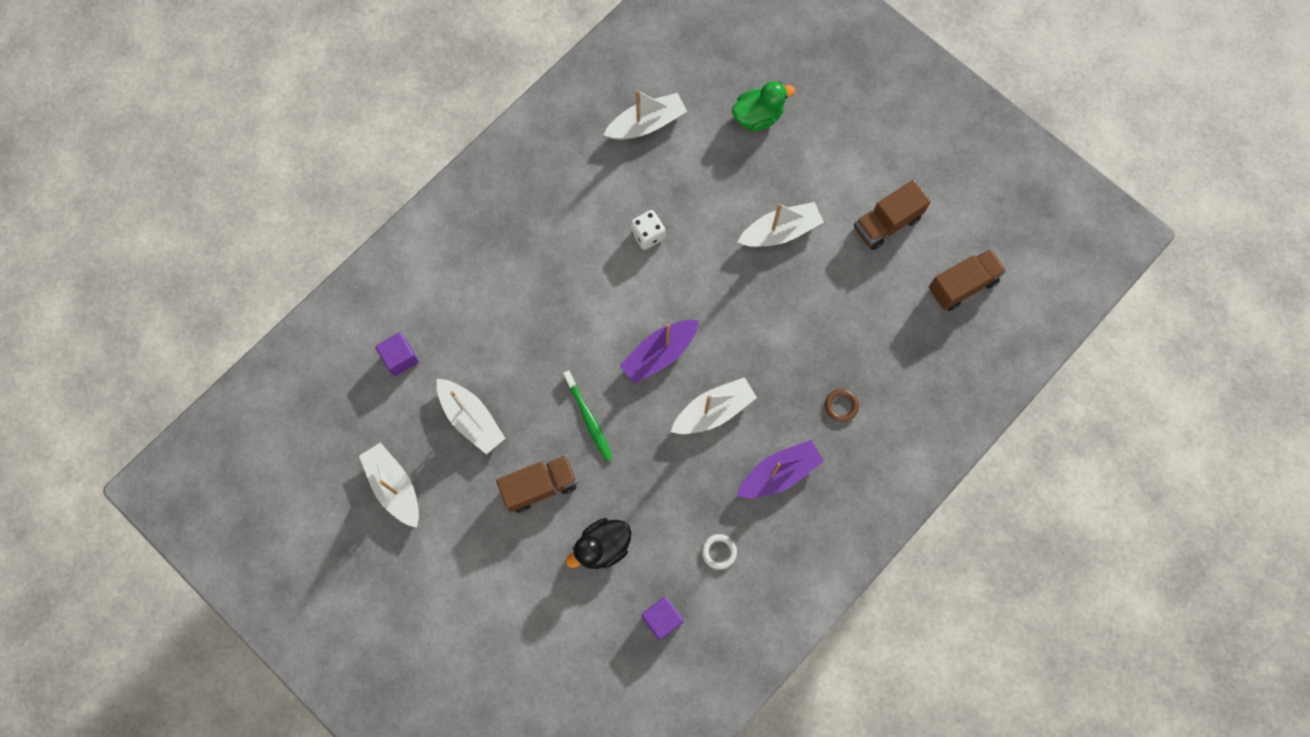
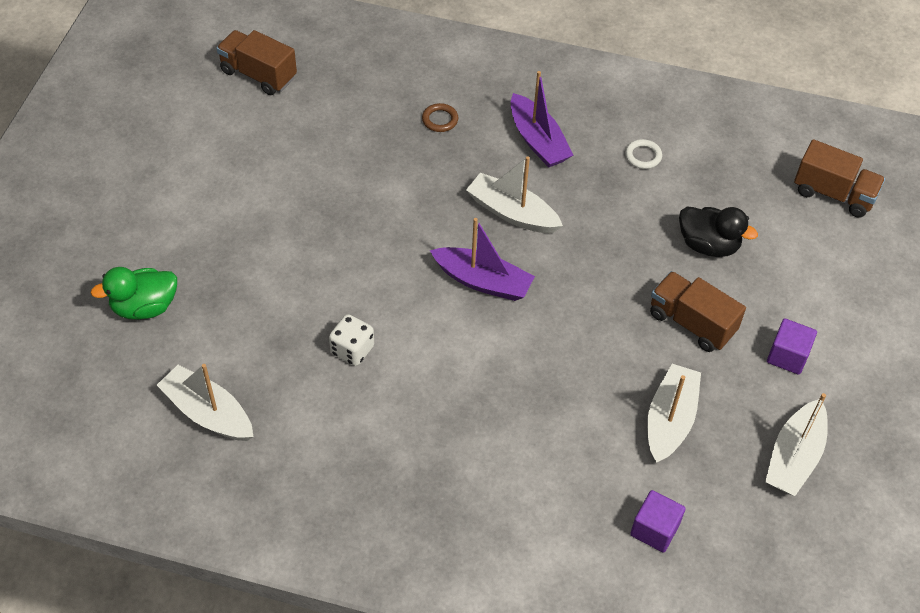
camera: 120 degrees left, 20 degrees down
(589, 419) = (593, 312): green toothbrush -> none
(662, 619) = (734, 173): purple cube -> purple cube (787, 356)
(758, 116) = (144, 307): green duck -> green duck turned 60 degrees counterclockwise
(779, 473) = (538, 141): purple boat -> purple boat turned 150 degrees counterclockwise
(780, 231) = (280, 233): white boat -> none
(886, 223) = (221, 151): brown truck -> brown truck (833, 194)

